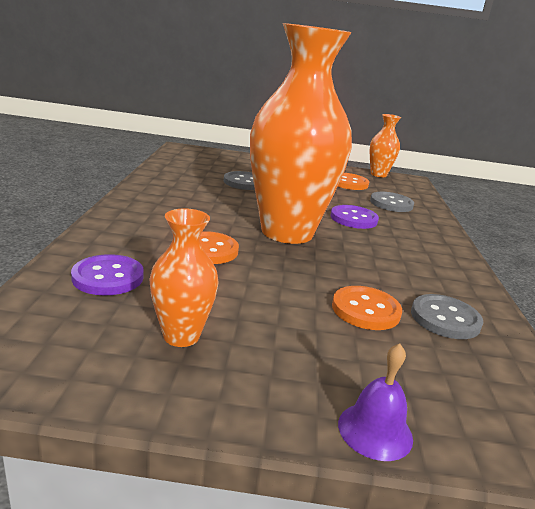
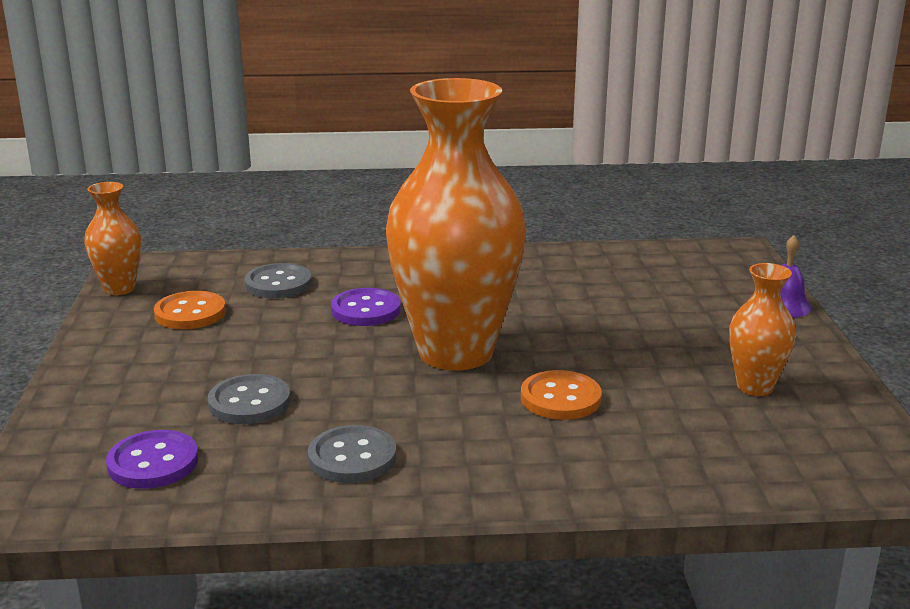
camera: 95 degrees left, 0 degrees up
(108, 277) = (692, 449): purple button -> purple button (153, 462)
(365, 310) = (619, 306): orange button -> none
(445, 319) = (599, 273): grey button -> grey button (352, 457)

